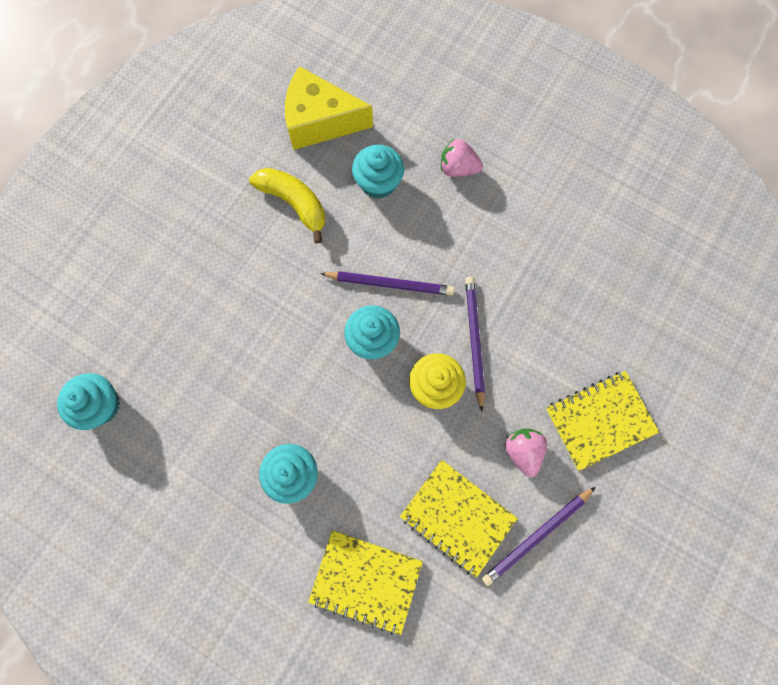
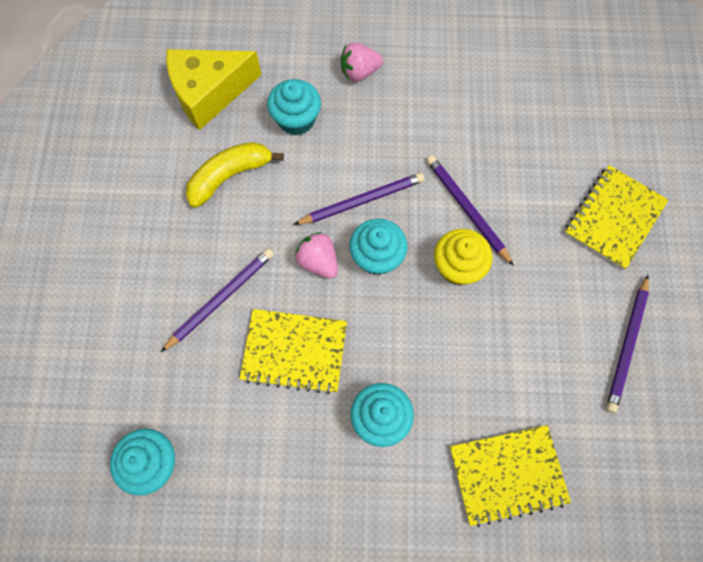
camera: 30 degrees left, 5 degrees down
(227, 303) = (220, 298): none -> purple pencil
(294, 203) = (229, 176): yellow banana -> yellow banana turned 45 degrees counterclockwise
(457, 517) = (550, 369): yellow notebook -> yellow notebook (294, 351)
(523, 451) = (568, 280): pink strawberry -> pink strawberry (318, 261)

